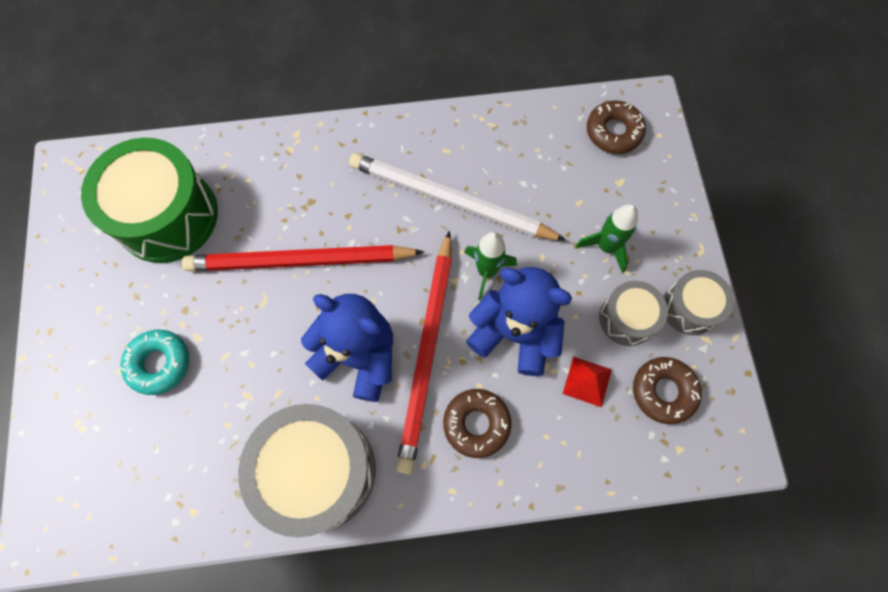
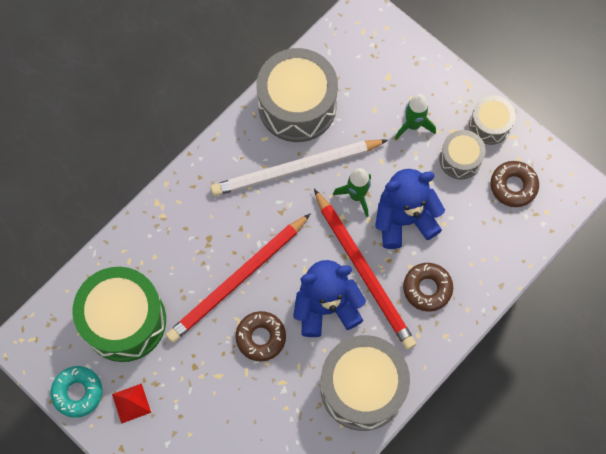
camera: 40 degrees left, 0 degrees up
(159, 363) = (210, 409): turquoise donut -> turquoise donut (78, 392)
(505, 143) = (297, 106): none -> grey drum
(587, 381) = (467, 214): red pyramid -> red pyramid (131, 403)
(613, 132) = (357, 46): brown donut -> brown donut (261, 337)

